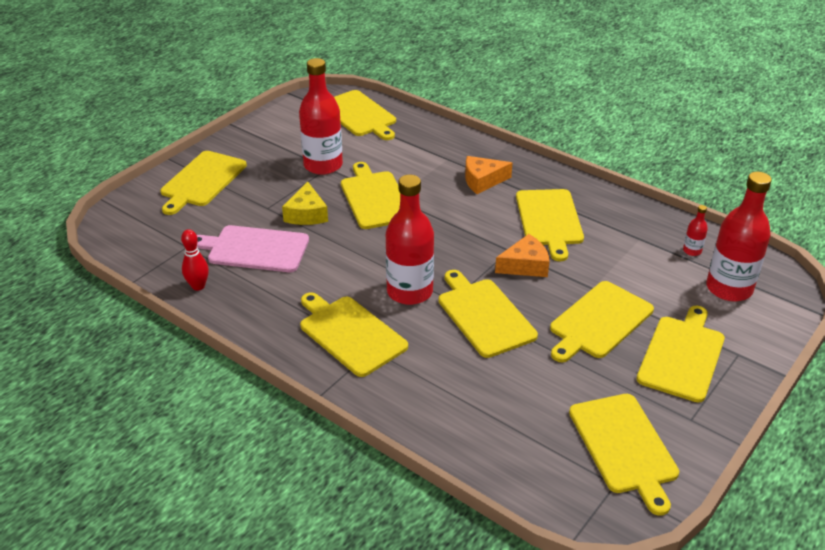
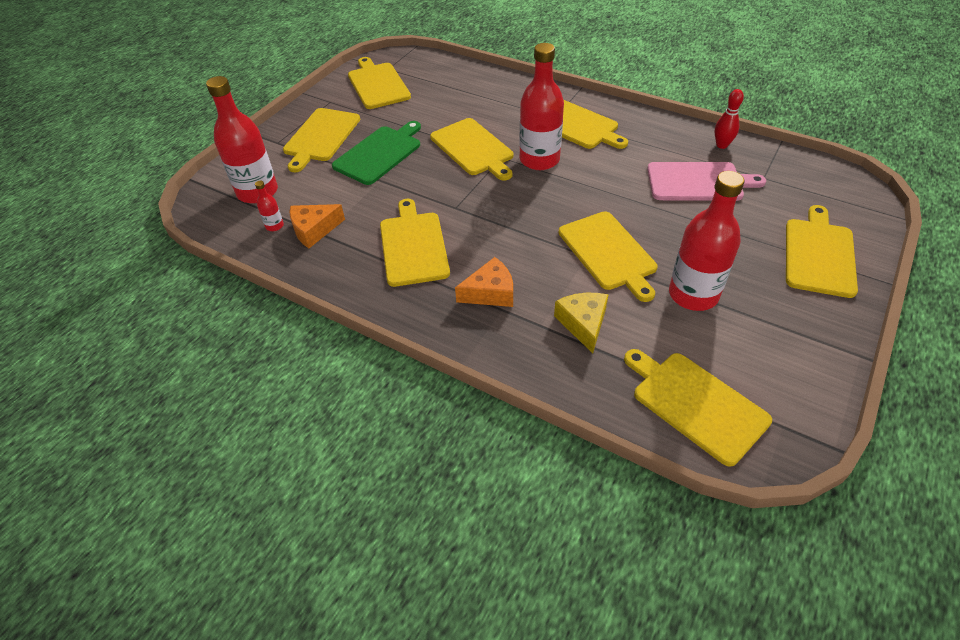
camera: 175 degrees right, 10 degrees up
(306, 214) = (672, 224): yellow cheese -> yellow cheese (583, 324)
(525, 265) = (439, 193): orange cheese -> orange cheese (314, 230)
(599, 321) = (379, 153): yellow cutting board -> green cutting board

